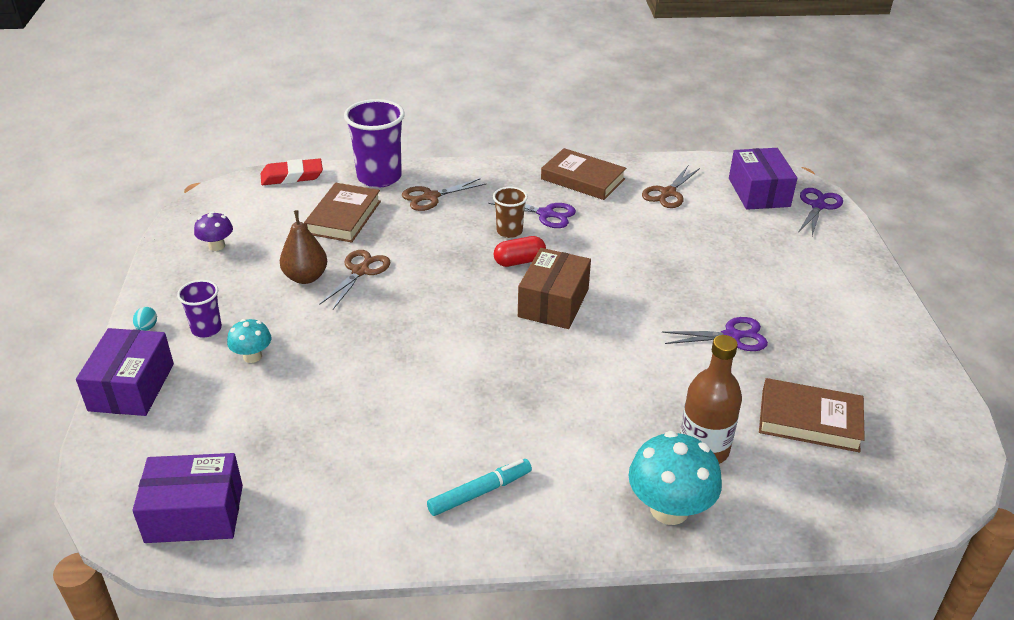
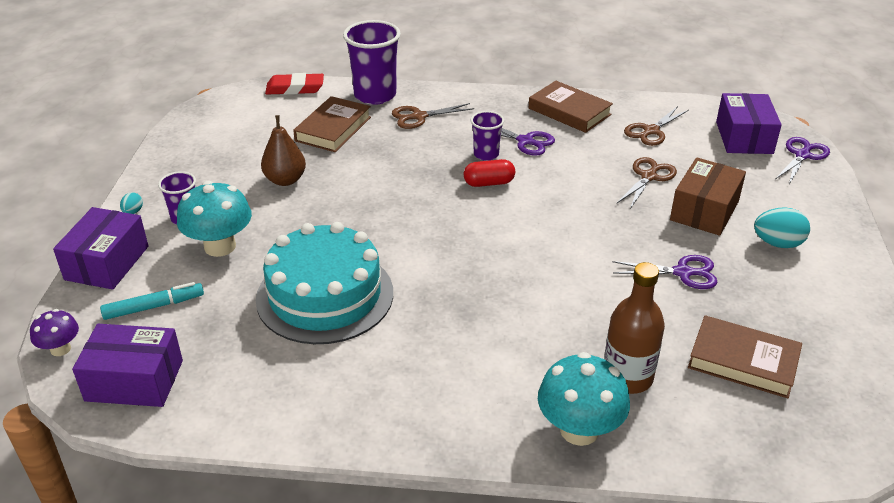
camera: 10 degrees right, 0 degrees up
(217, 246) = (212, 145): purple mushroom -> purple mushroom (60, 349)
(252, 356) = (220, 246): turquoise mushroom -> turquoise mushroom, size x1.79
(360, 271) = (336, 179): brown scissors -> brown scissors (648, 177)
(378, 398) = (325, 295): none -> turquoise cake
(480, 492) = (399, 392): turquoise marker -> turquoise marker (154, 306)
(509, 231) = (486, 154): brown cup -> purple cup
(553, 303) = (512, 224): brown box -> brown box (704, 211)
(814, 297) = (777, 243): none -> turquoise egg

